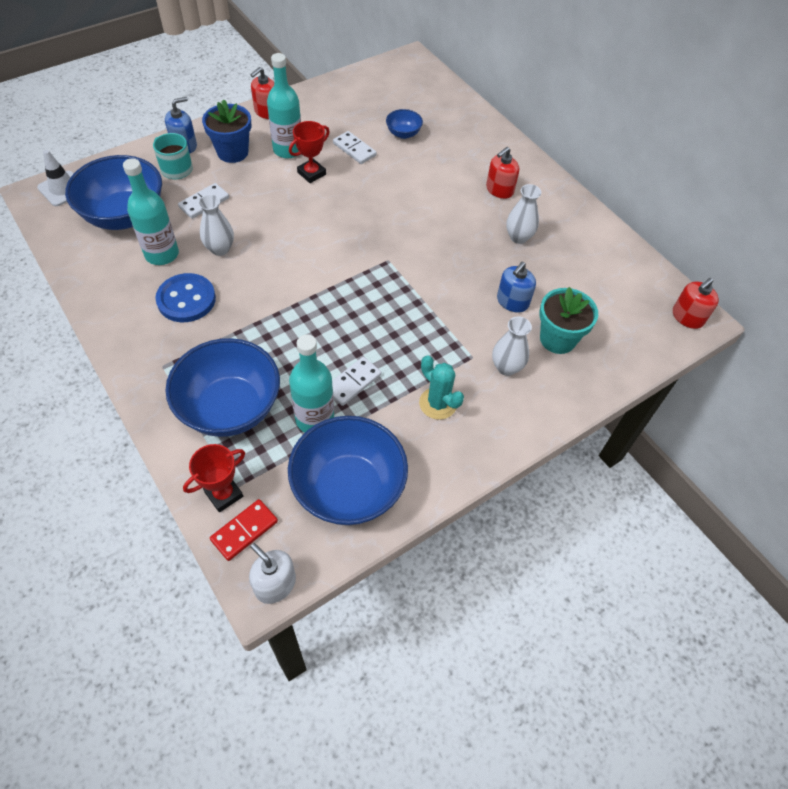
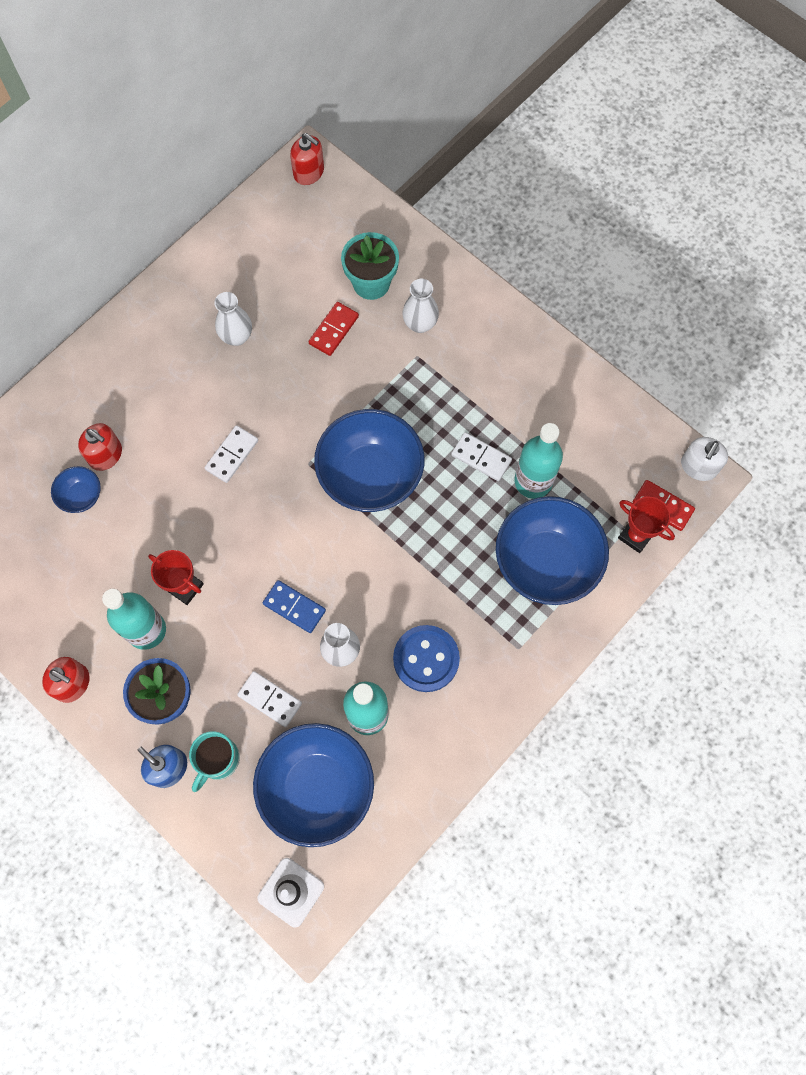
camera: 100 degrees left, 15 degrees up
(268, 229) = (294, 607): none -> blue domino
(348, 488) = (594, 432): blue bowl -> blue bowl (370, 475)
(354, 149) = (126, 548): white domino -> white domino (232, 455)
(438, 403) = (481, 377): turquoise cactus -> none
(499, 190) = (162, 367): red soap dispenser -> red soap dispenser (106, 455)
(512, 301) = (333, 330): blue soap dispenser -> red domino

